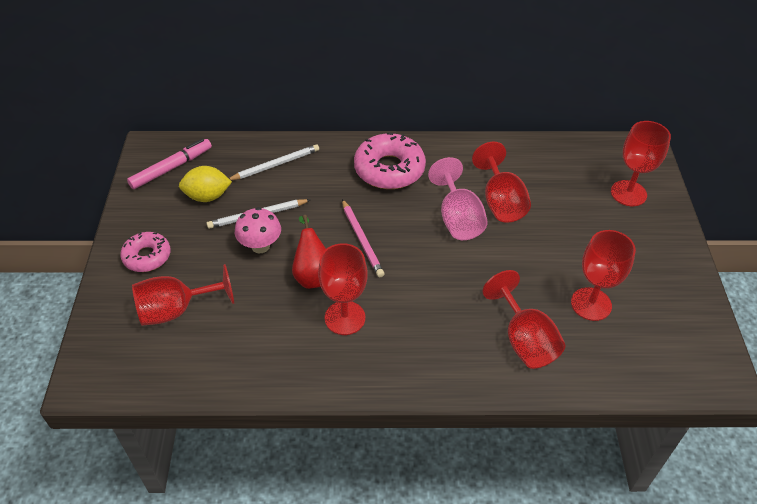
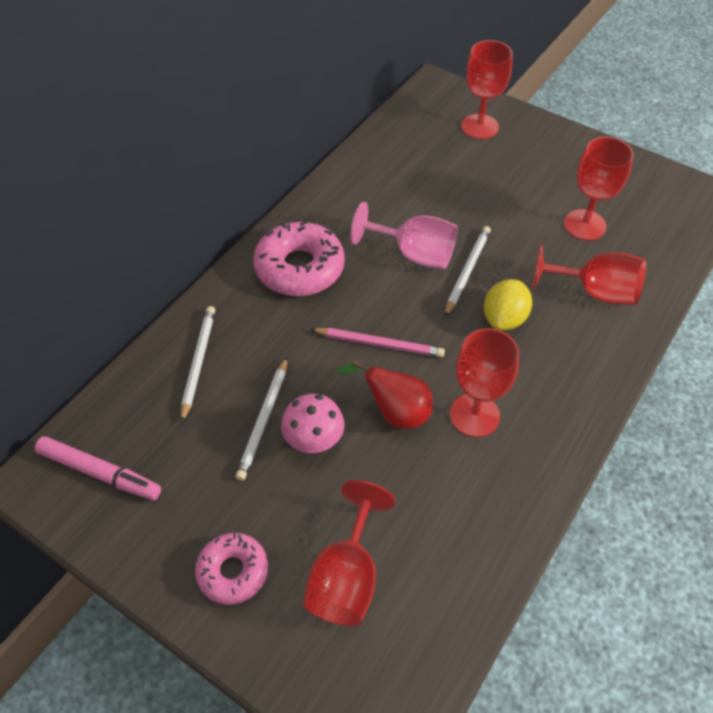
camera: 55 degrees left, 5 degrees up
(171, 168) = (100, 472): pink marker -> pink marker turned 120 degrees clockwise
(207, 196) = (187, 456): yellow lemon -> yellow lemon (504, 318)
(470, 254) = (467, 271): none -> white pencil
(500, 202) = (418, 212): red goblet -> none

